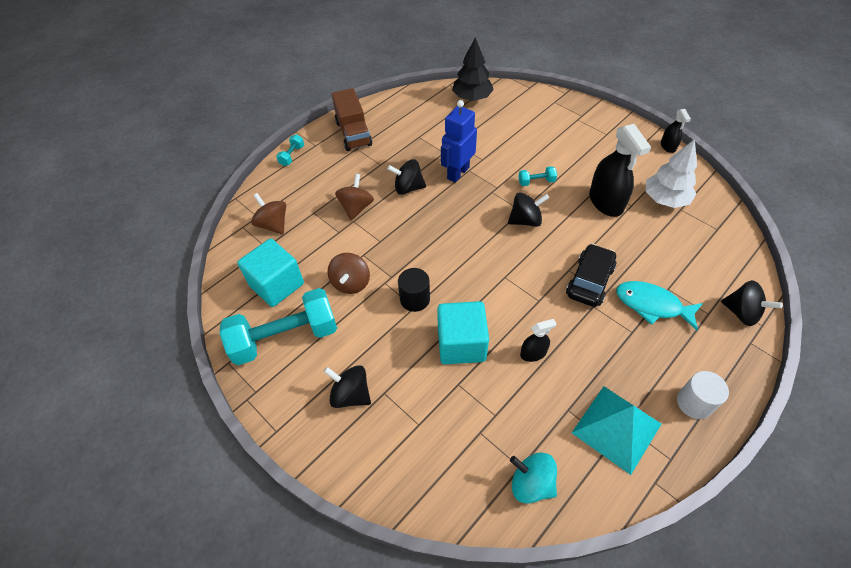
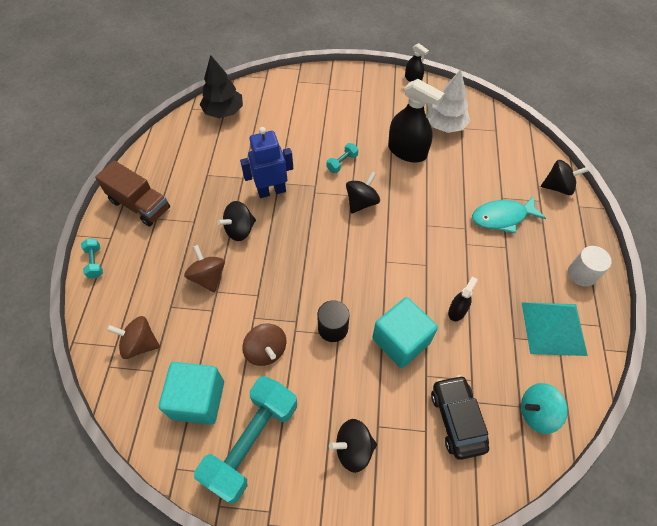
camera: 40 degrees left, 5 degrees up
(457, 173) = (271, 191): blue robot -> blue robot turned 75 degrees clockwise
(589, 281) = (448, 225): black car -> black car (457, 419)

